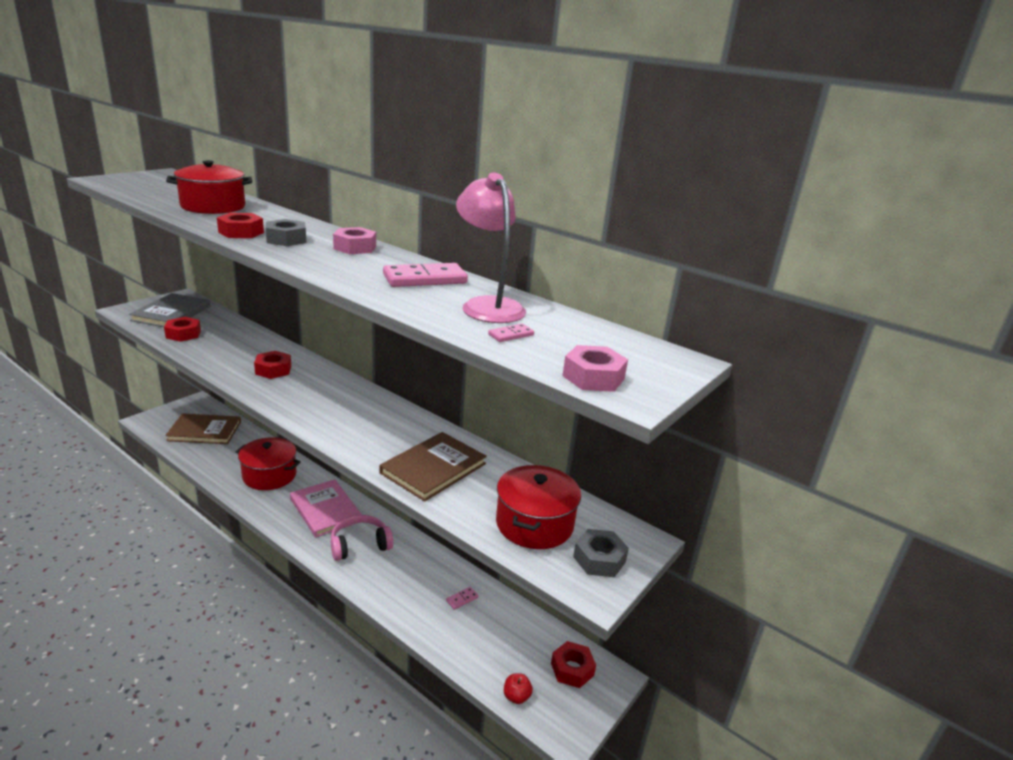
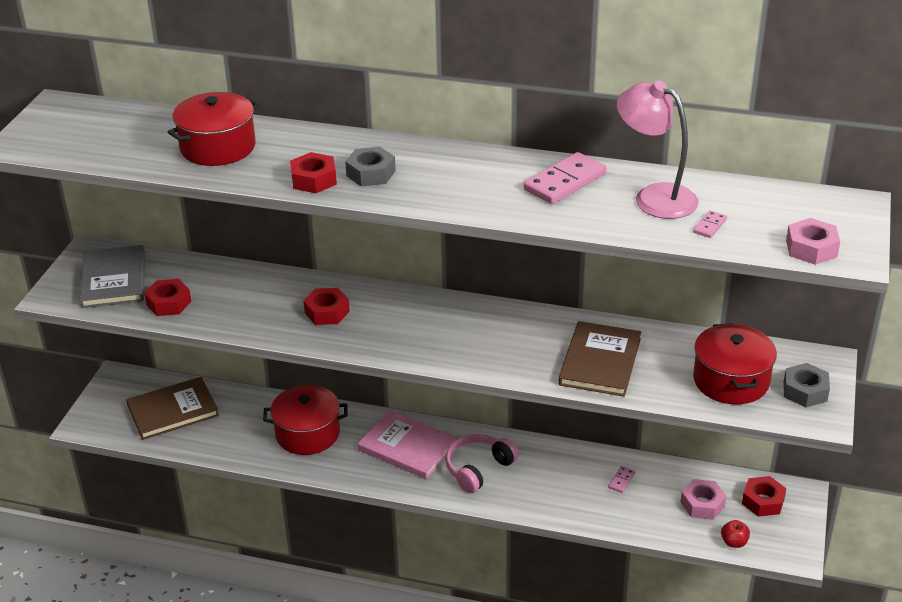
camera: 20 degrees left, 10 degrees up
(355, 247) = (448, 160): pink nut -> pink nut (702, 504)

